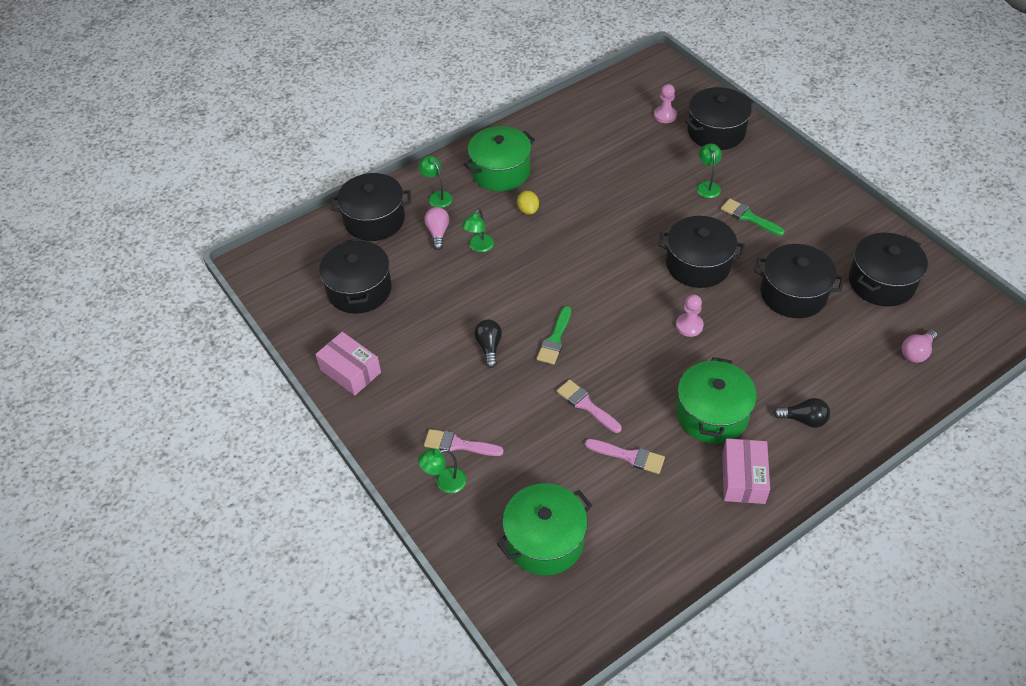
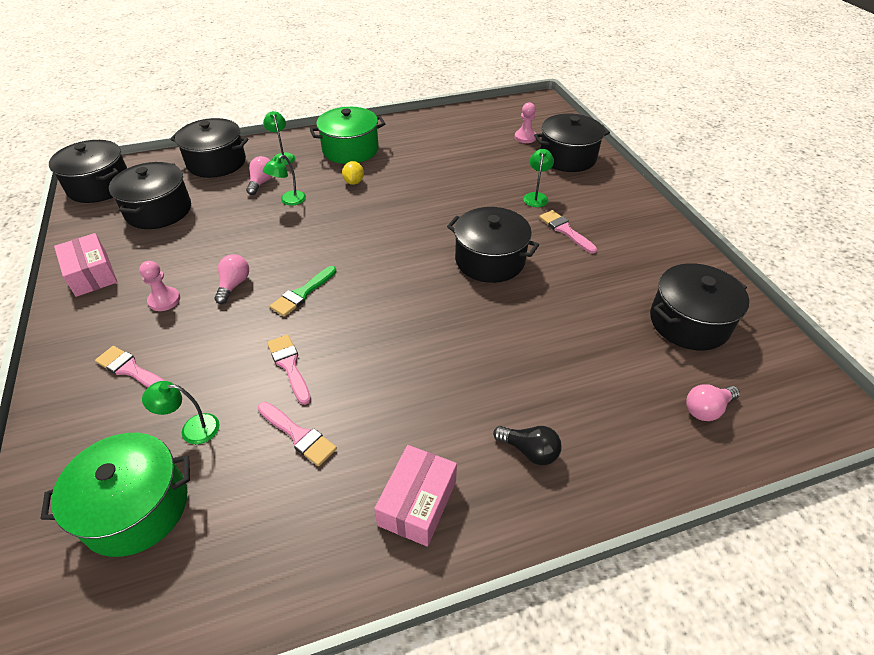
camera: 15 degrees right, 5 degrees down
(444, 482) = (85, 405): green lamp -> green lamp (192, 429)
(489, 347) = (234, 285): black light bulb -> pink light bulb
(689, 326) = (448, 314): pink pawn -> pink pawn (164, 300)
(712, 414) = (421, 413): green pot -> none
(748, 217) = (565, 230): green brush -> pink brush
(793, 294) = (580, 310): black pot -> black pot (99, 186)

